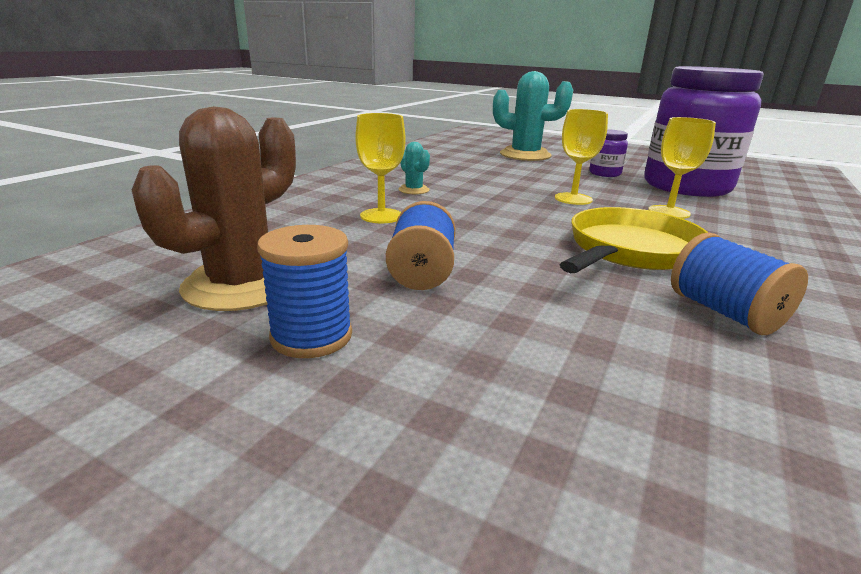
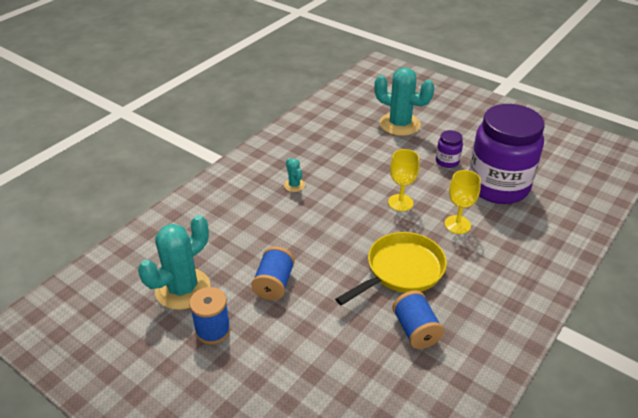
camera: 10 degrees right, 15 degrees up
(241, 285) = (183, 289): brown cactus -> turquoise cactus
(381, 216) = (265, 221): yellow goblet -> none

